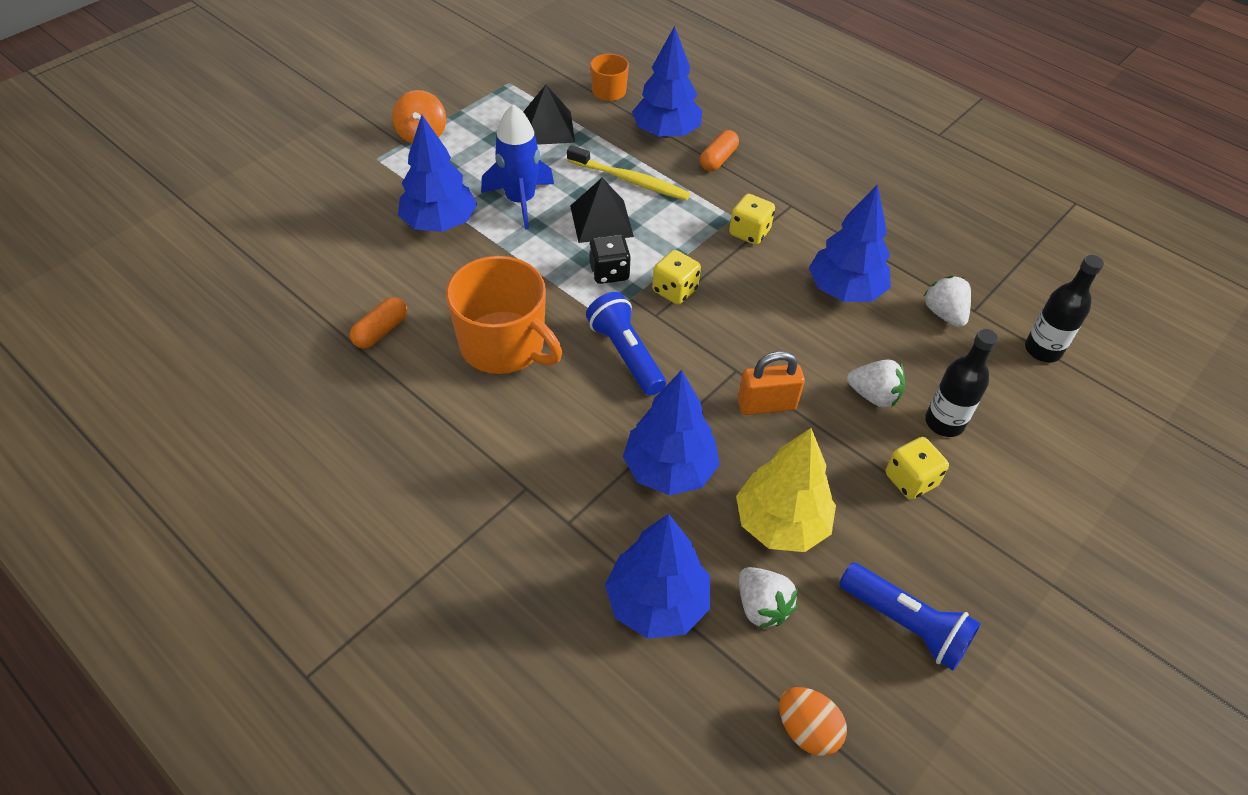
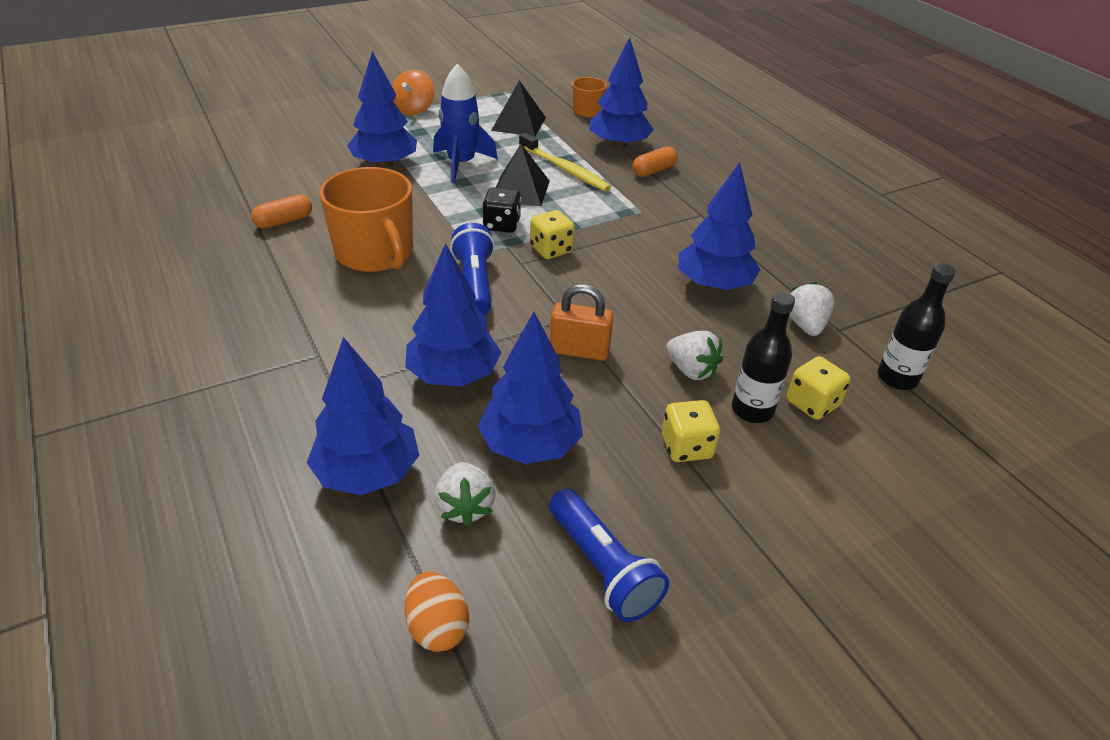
camera: 20 degrees right, 10 degrees down
(749, 232) = (648, 225): yellow dice -> yellow dice (812, 404)
(781, 523) = (530, 445): yellow tree -> blue tree

